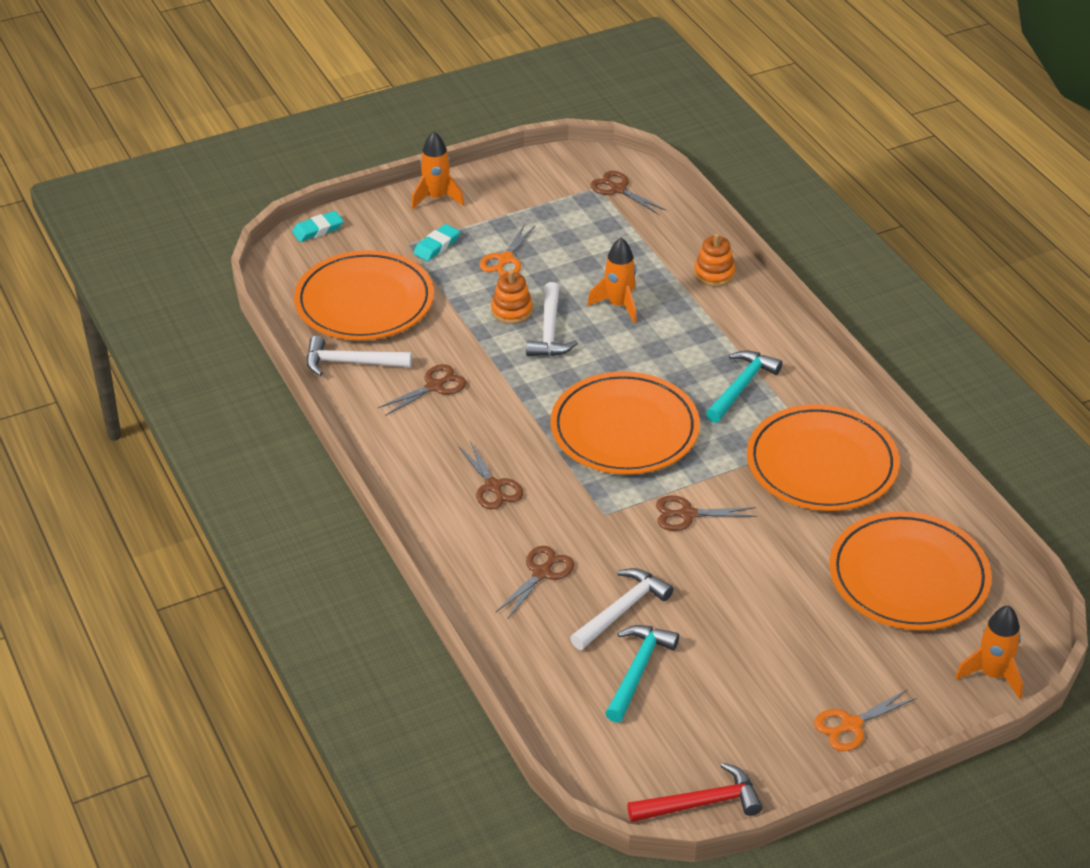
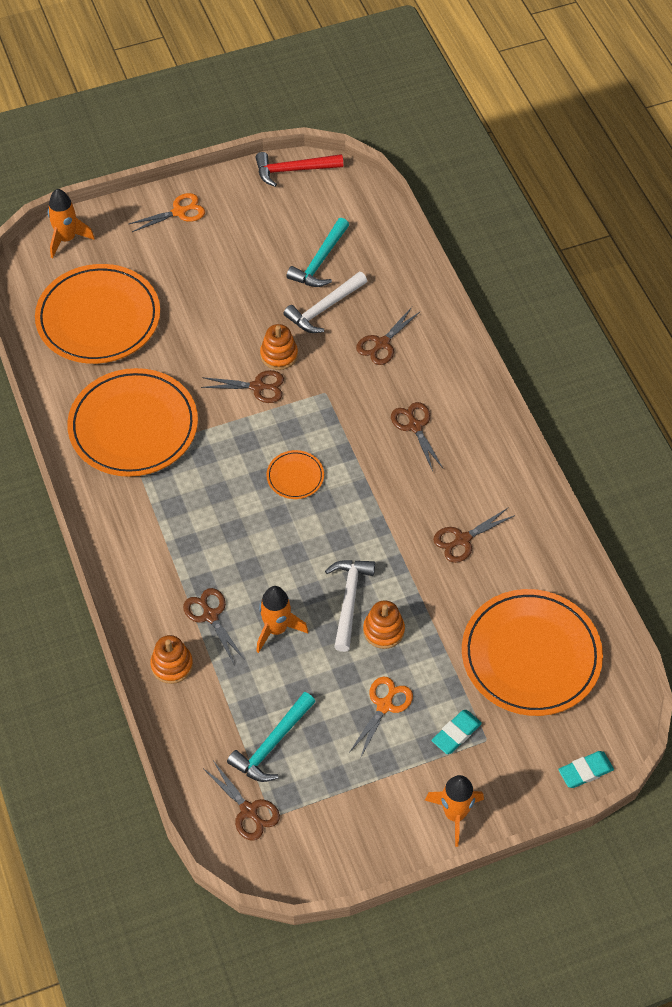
camera: 175 degrees left, 15 degrees up
(351, 363) = (541, 575): white hammer -> none
(624, 429) = (295, 476): orange plate -> orange plate, size x0.44
(669, 551) = (279, 355): none -> orange stacking toy
(687, 311) = (210, 616): none -> brown scissors
(741, 387) = (181, 516): turquoise hammer -> turquoise hammer (272, 744)

